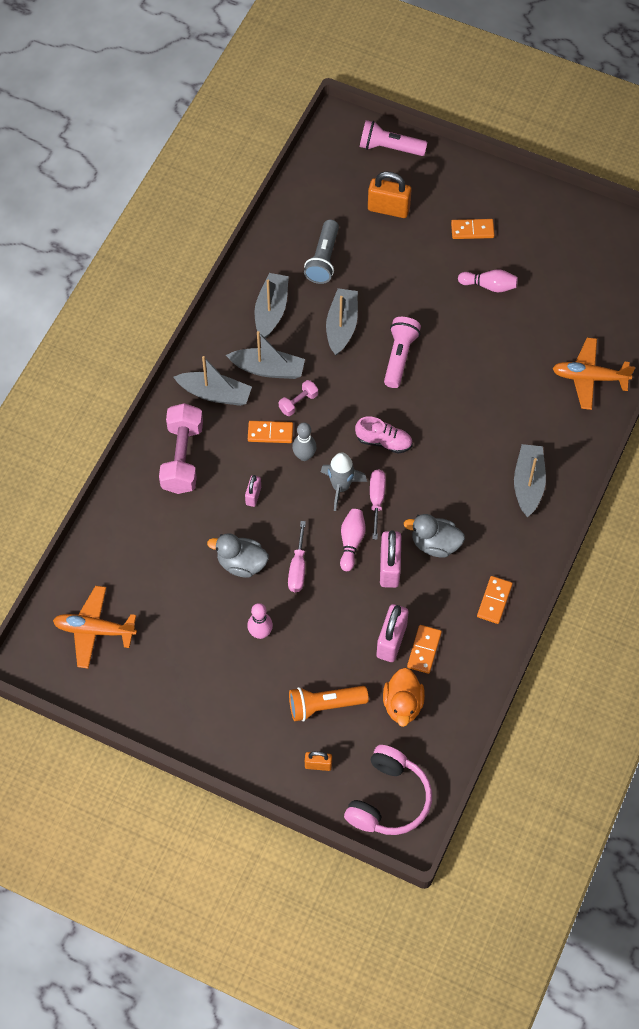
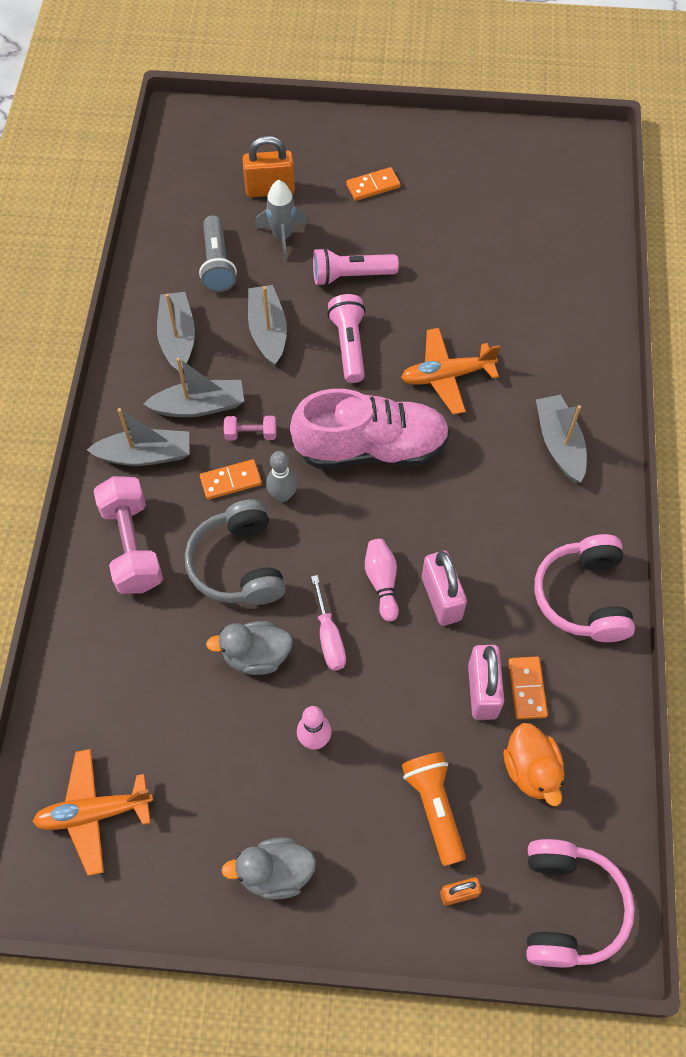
camera: 20 degrees left, 0 degrees up
(253, 496) = (239, 564): pink padlock -> grey headphones
(298, 402) = (251, 434): pink dumbbell -> pink dumbbell turned 60 degrees clockwise
(324, 705) = (434, 807): orange flashlight -> orange flashlight turned 105 degrees clockwise
(341, 487) = (342, 519): grey rocket -> grey rocket (282, 236)
(376, 499) = (391, 520): pink screwdriver -> none
(384, 441) = (371, 448): pink shoe -> pink shoe, size x2.10
(389, 148) = (245, 126): pink flashlight -> pink flashlight (351, 276)
(435, 544) = (483, 551): grey duck -> grey duck (275, 873)
(489, 286) = (417, 238): pink bowling pin -> none
(494, 601) = (583, 597): orange domino -> pink headphones
(589, 378) = (572, 304): orange plane -> orange plane (446, 376)

